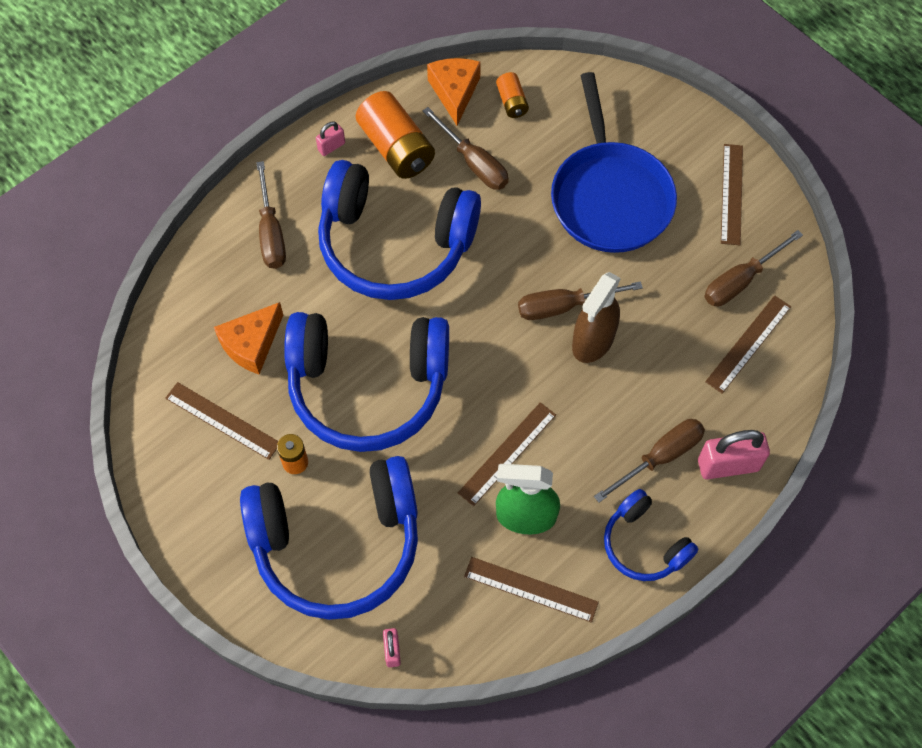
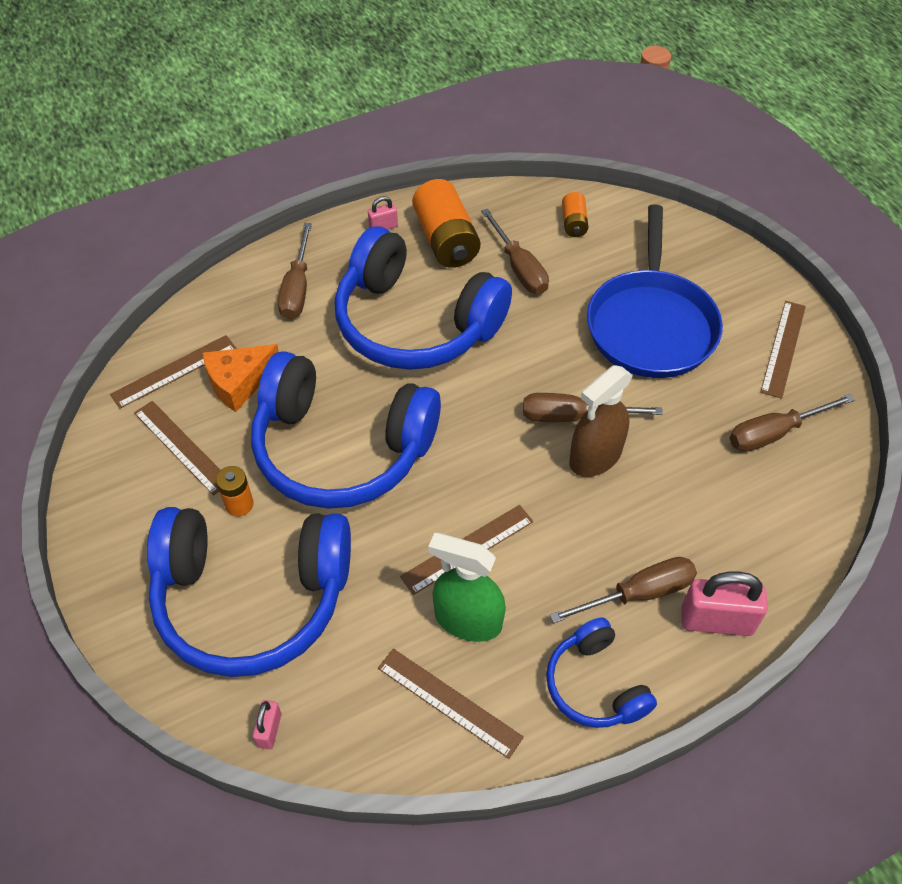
camera: 15 degrees right, 10 degrees down
(454, 92) = (519, 204): orange cheese -> none
(748, 344) = (769, 498): brown ruler -> brown ruler (174, 371)

